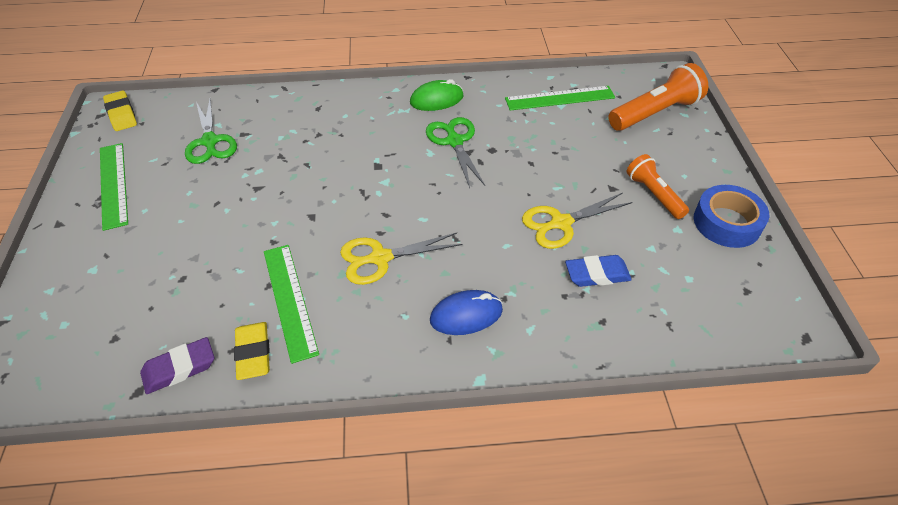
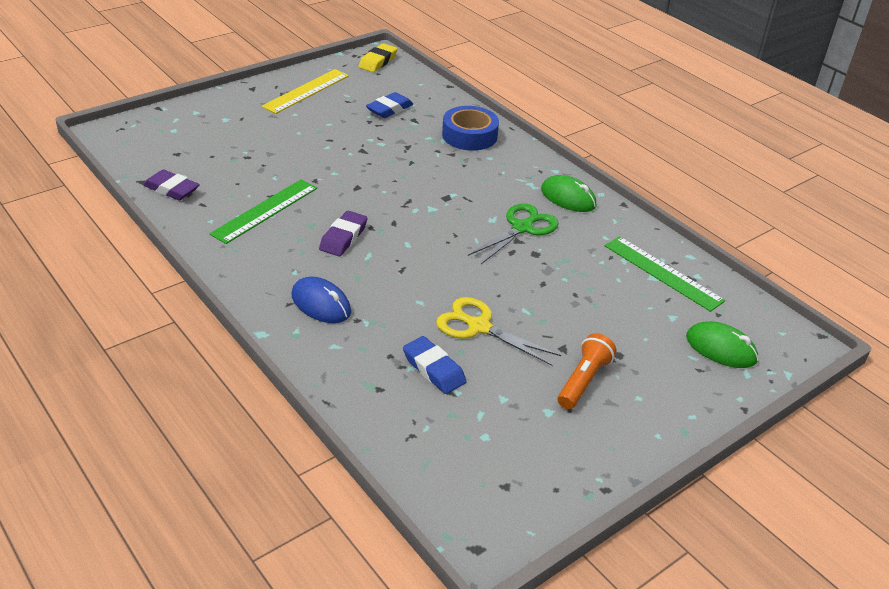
camera: 55 degrees right, 10 degrees down
(113, 184) = (306, 91): green ruler -> yellow ruler
(210, 141) = (389, 109): green scissors -> blue eraser
(253, 353) = (206, 214): yellow eraser -> none
(380, 258) = (343, 237): yellow scissors -> purple eraser
(655, 113) = (721, 349): orange flashlight -> green mouse
(727, 223) = (595, 448): blue tape -> blue tape (469, 135)

